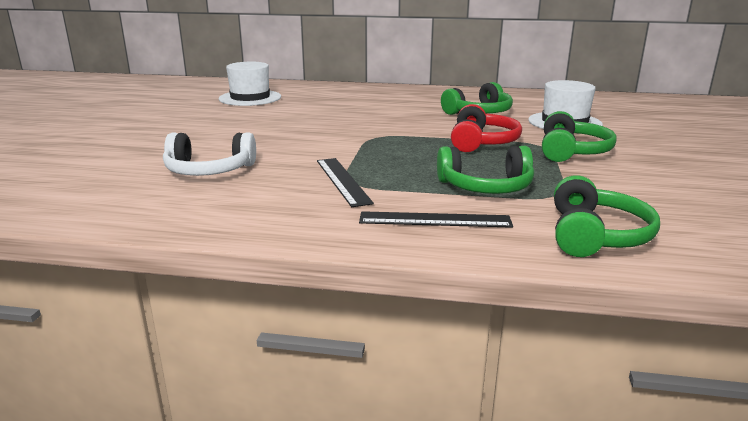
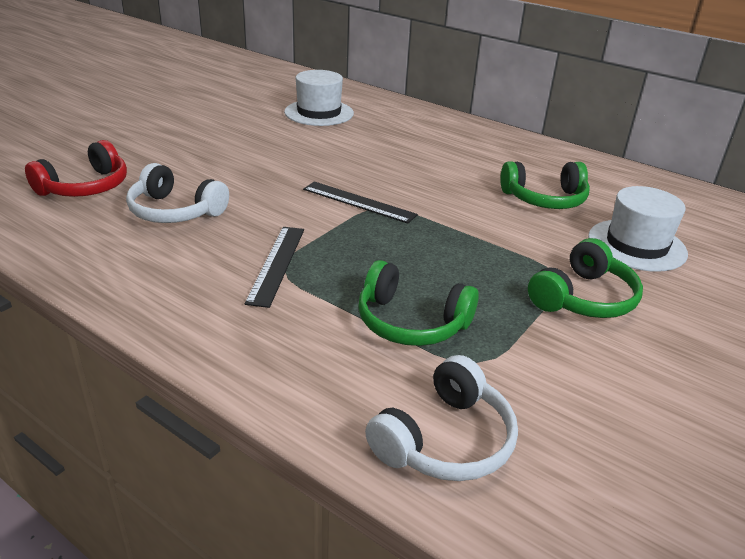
camera: 25 degrees right, 10 degrees up
(435, 220) = (303, 352): black ruler -> black ruler (358, 202)
(482, 142) = (490, 250): red headphones -> red headphones (85, 187)
(595, 235) = (445, 440): green headphones -> white headphones

